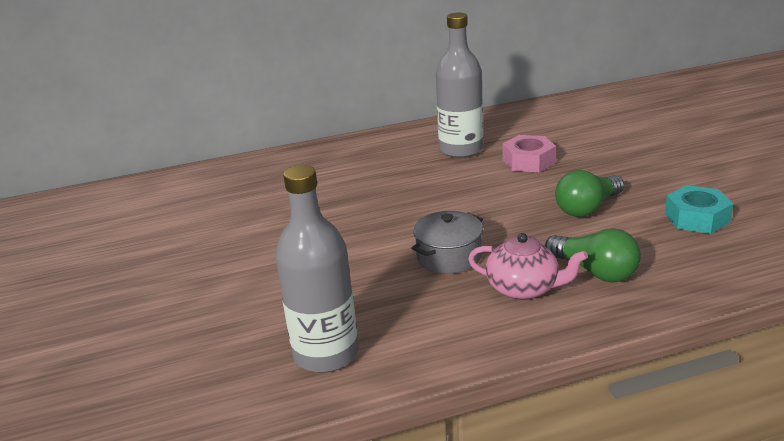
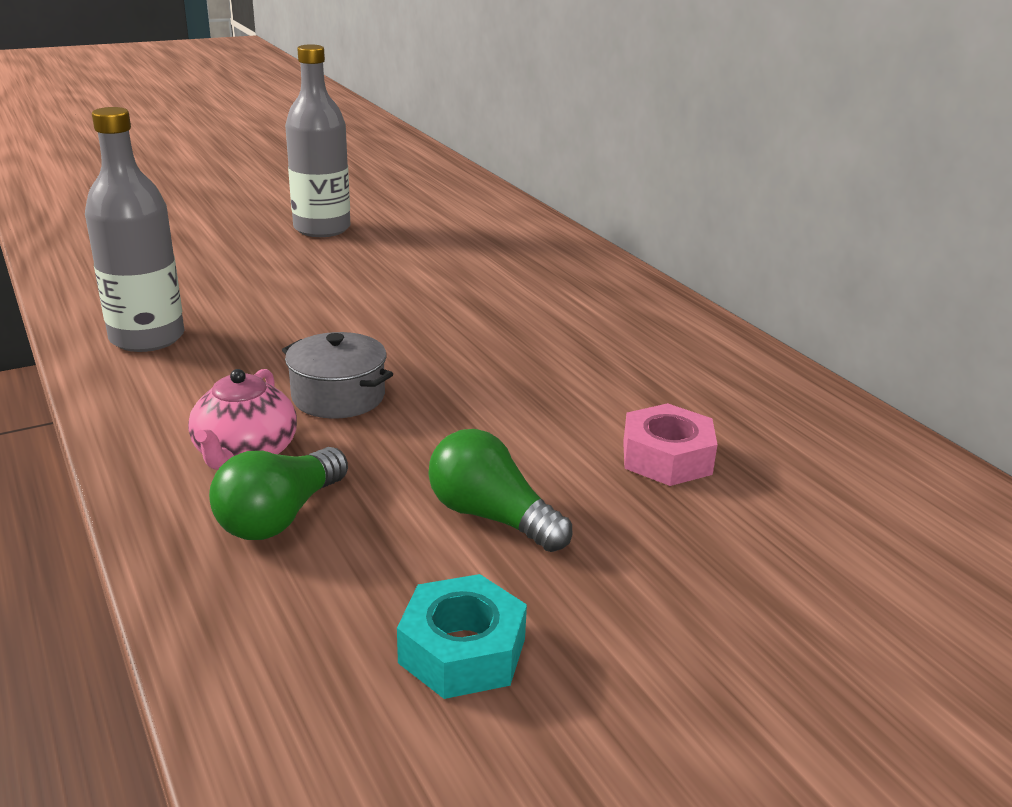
camera: 75 degrees right, 0 degrees up
(461, 150) = (689, 393): grey bottle -> grey bottle (322, 229)

